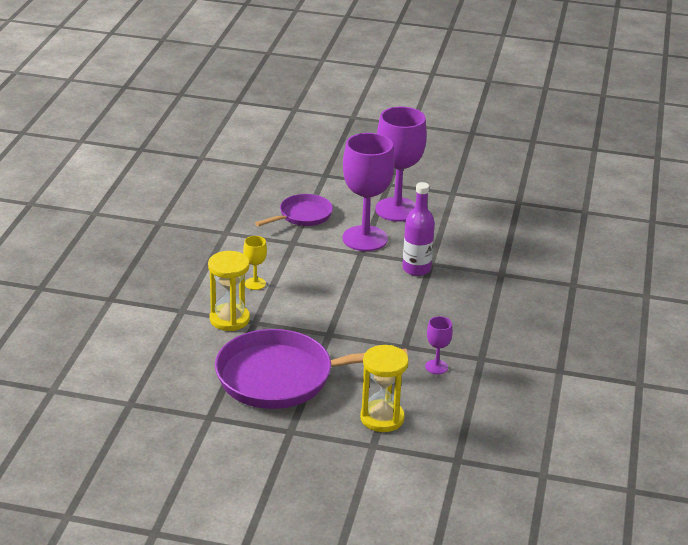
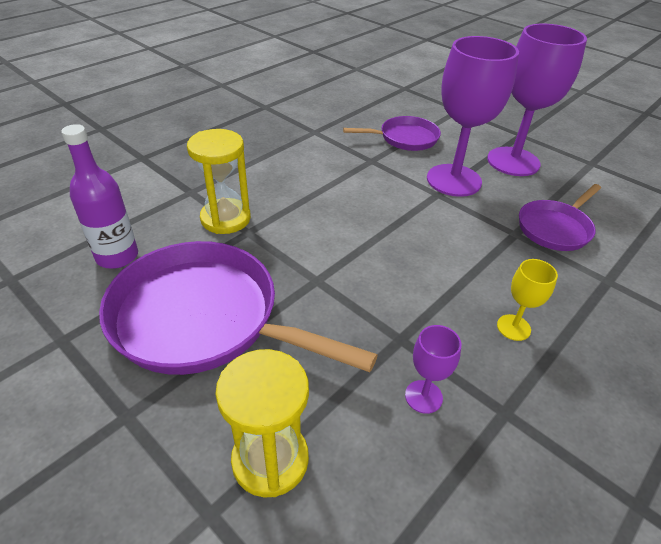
camera: 30 degrees right, 10 degrees up
(255, 283) = (292, 189): yellow goblet -> yellow goblet (513, 327)
(416, 269) = (492, 234): purple bottle -> purple bottle (117, 256)
(453, 251) = (555, 228): none -> purple pan

